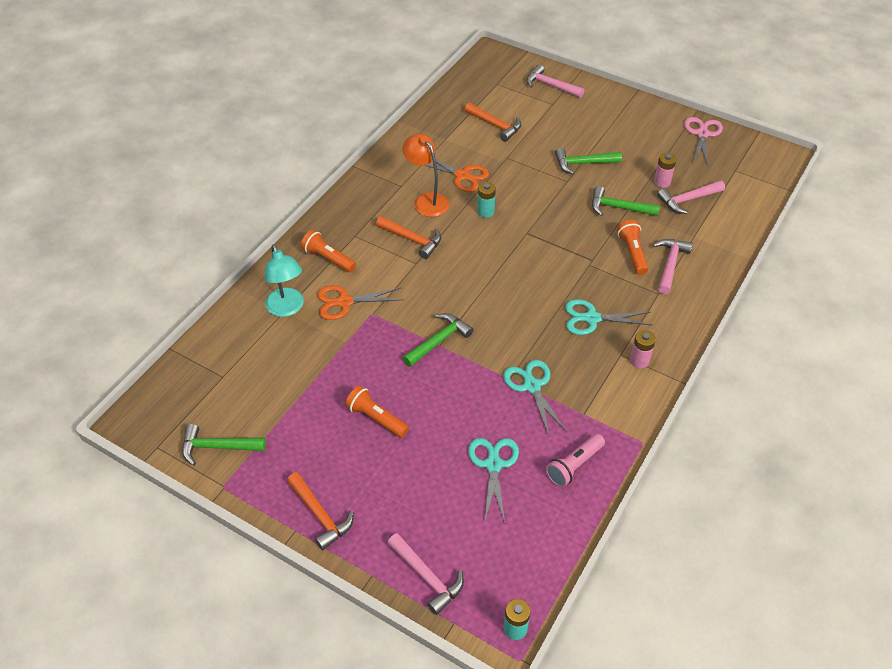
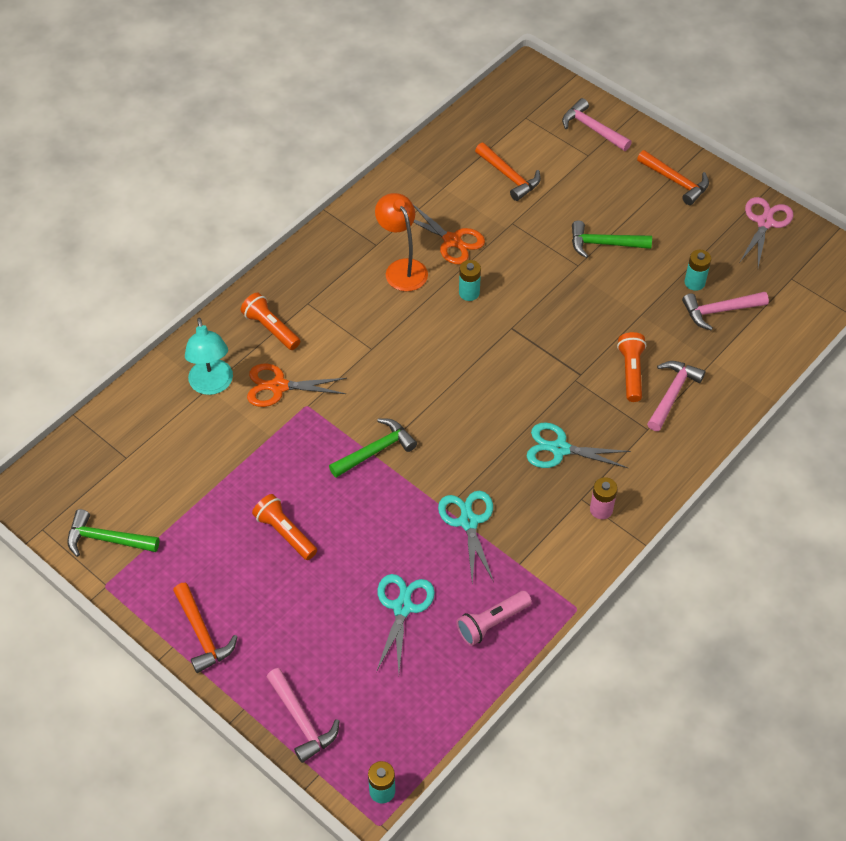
camera: 10 degrees right, 5 degrees up
(412, 240) = (374, 318): orange hammer -> orange hammer (676, 181)
(618, 208) = (631, 310): green hammer -> none
(662, 182) = (694, 282): pink battery -> turquoise battery

